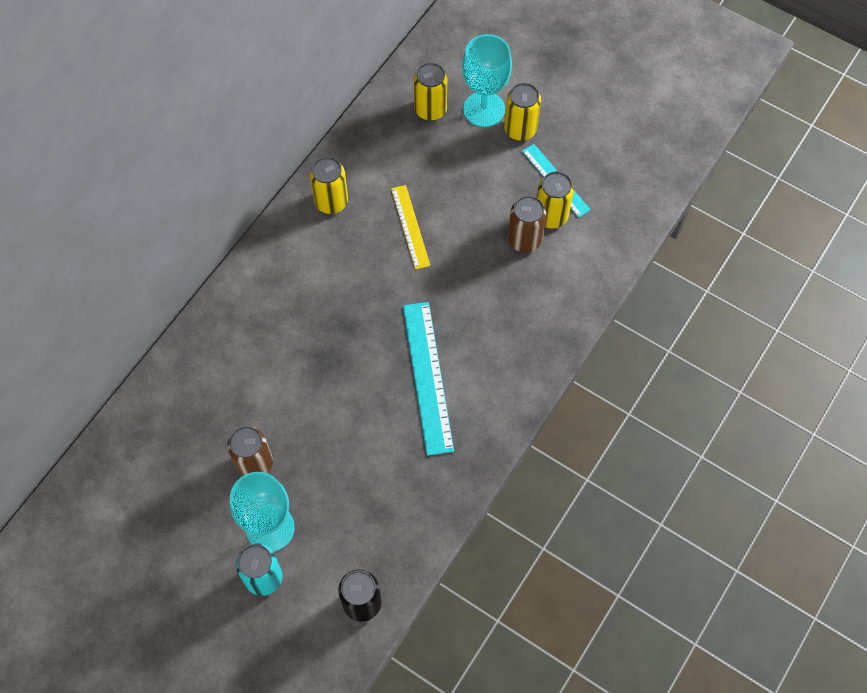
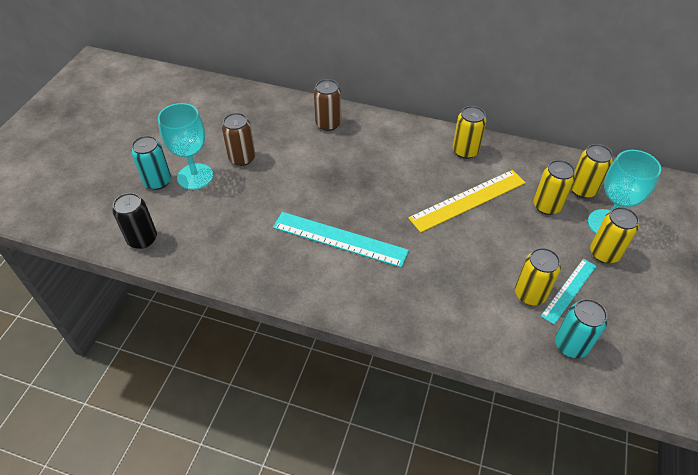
camera: 75 degrees right, 15 degrees down
(410, 227) = (468, 200): yellow ruler -> yellow ruler, size x1.62
(428, 377) = (339, 239): turquoise ruler -> turquoise ruler turned 45 degrees clockwise
(442, 153) = (547, 206): none -> yellow can
(524, 240) = (495, 279): brown can -> brown can (328, 124)
(615, 205) = (571, 345): none -> turquoise can

